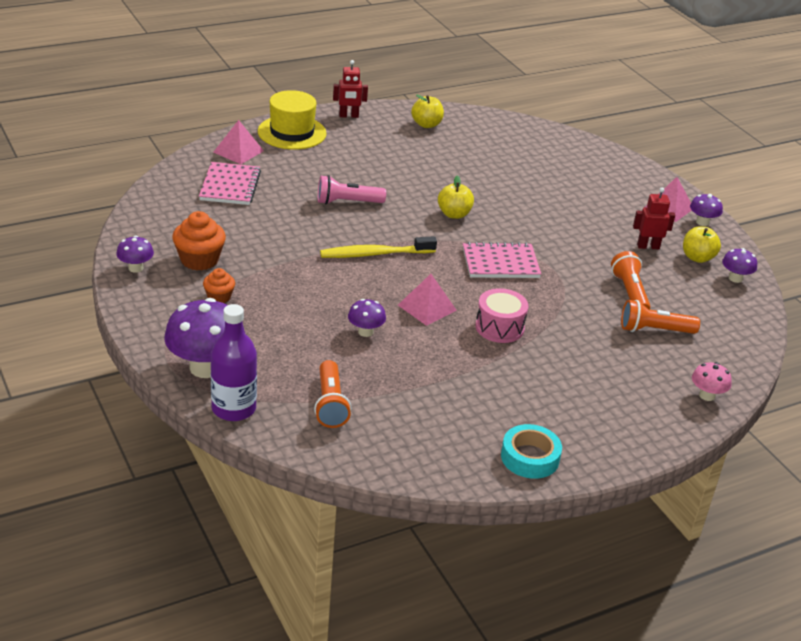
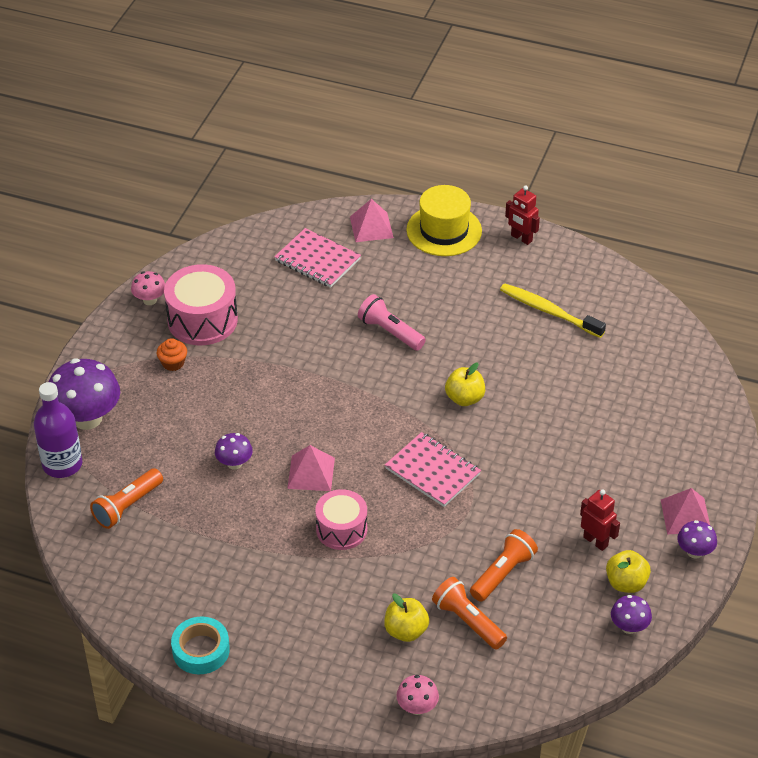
camera: 50 degrees right, 10 degrees up
(136, 268) = (150, 300): purple mushroom -> pink mushroom
(199, 260) = (202, 320): orange cupcake -> pink drum
(230, 186) = (317, 260): pink notebook -> pink notebook turned 75 degrees clockwise
(375, 254) = (341, 397): yellow toothbrush -> yellow toothbrush (549, 311)
(426, 124) = (582, 287): yellow apple -> yellow apple (406, 631)

